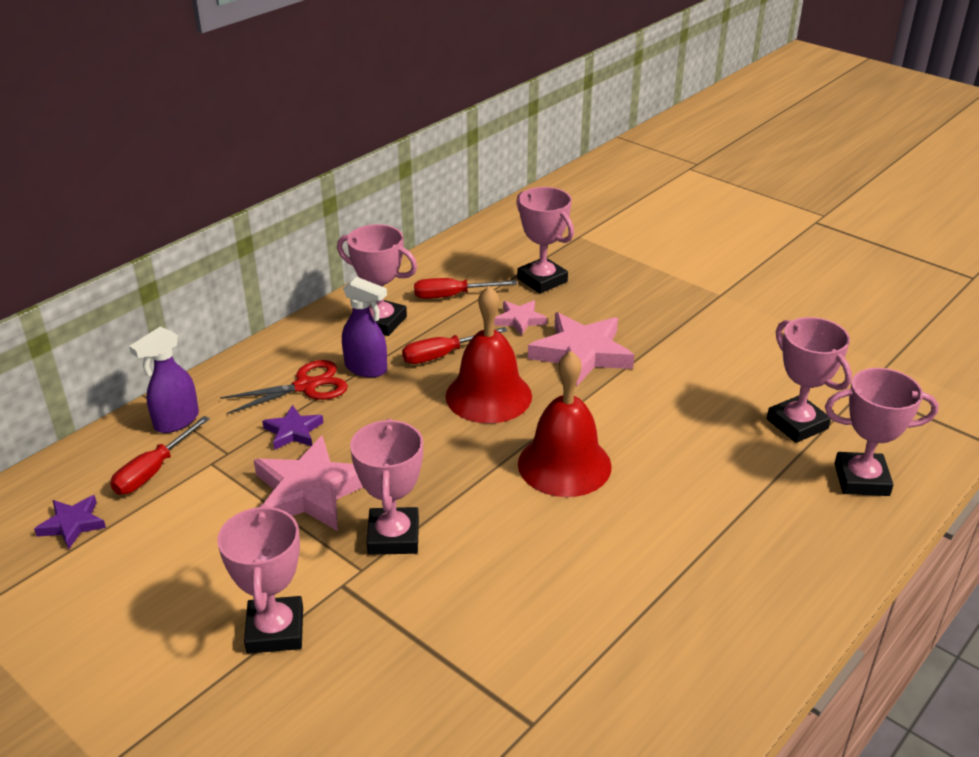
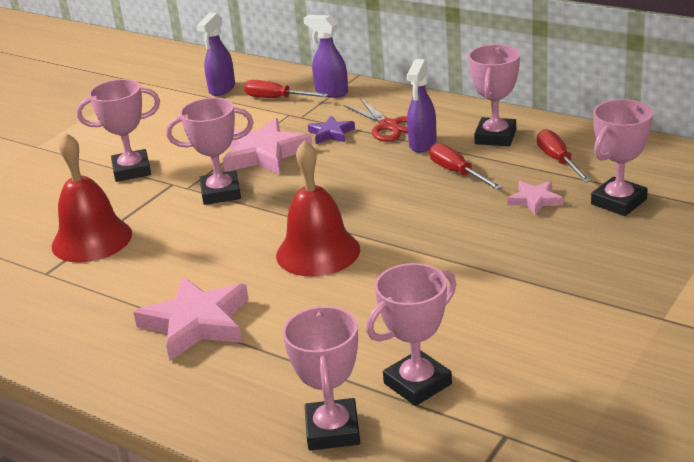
camera: 85 degrees right, 5 degrees down
(72, 524) = (222, 89): purple star -> purple spray bottle
(488, 395) = (404, 203): red bell -> red bell (91, 239)
(581, 354) = (491, 240): pink star -> pink star (196, 323)

